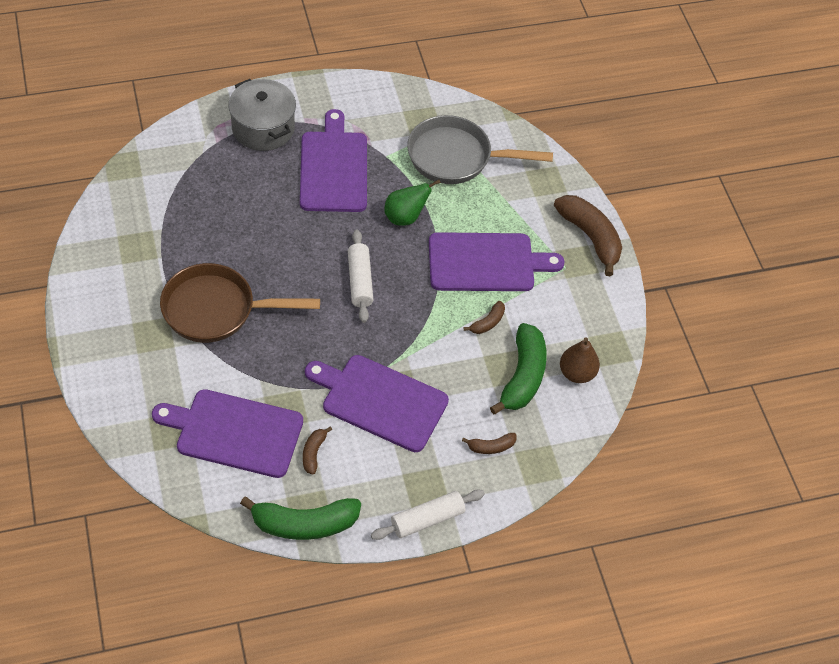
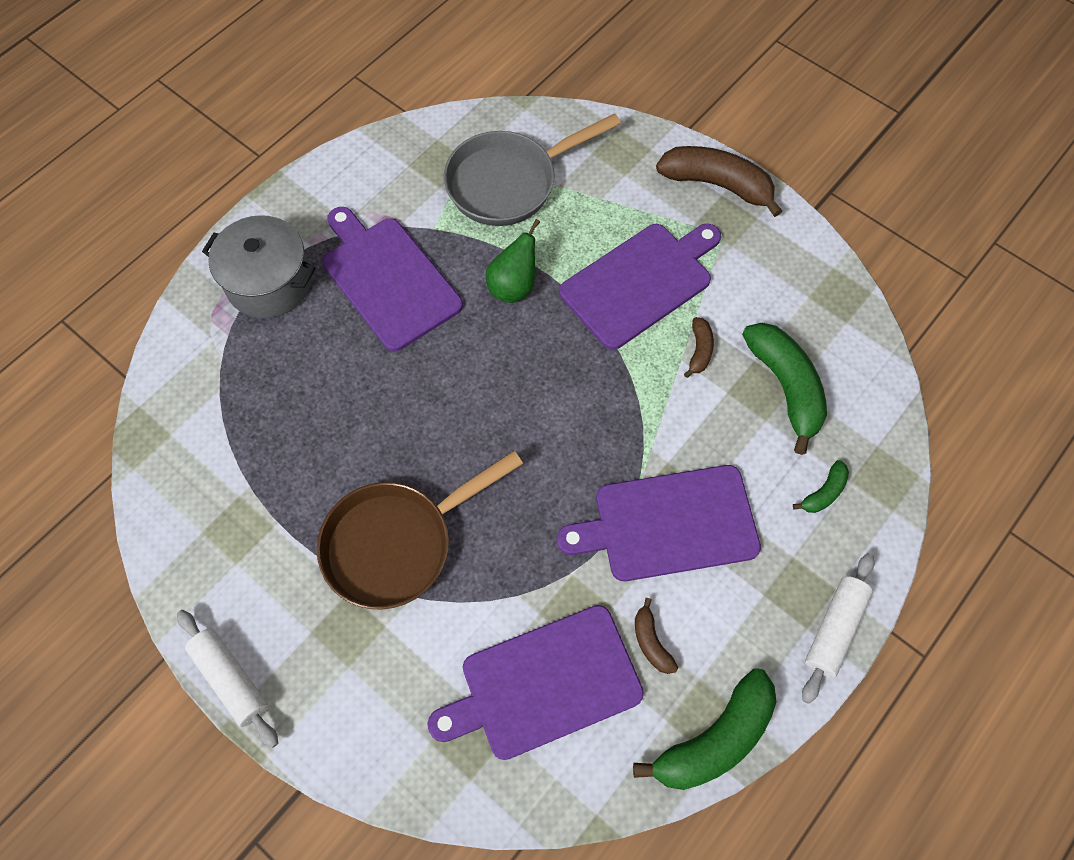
camera: 30 degrees left, 10 degrees up
(360, 281) = (528, 395): white rolling pin -> white rolling pin (231, 679)
(491, 447) = (823, 493): brown banana -> green banana
(576, 373) = (833, 345): brown pear -> none

